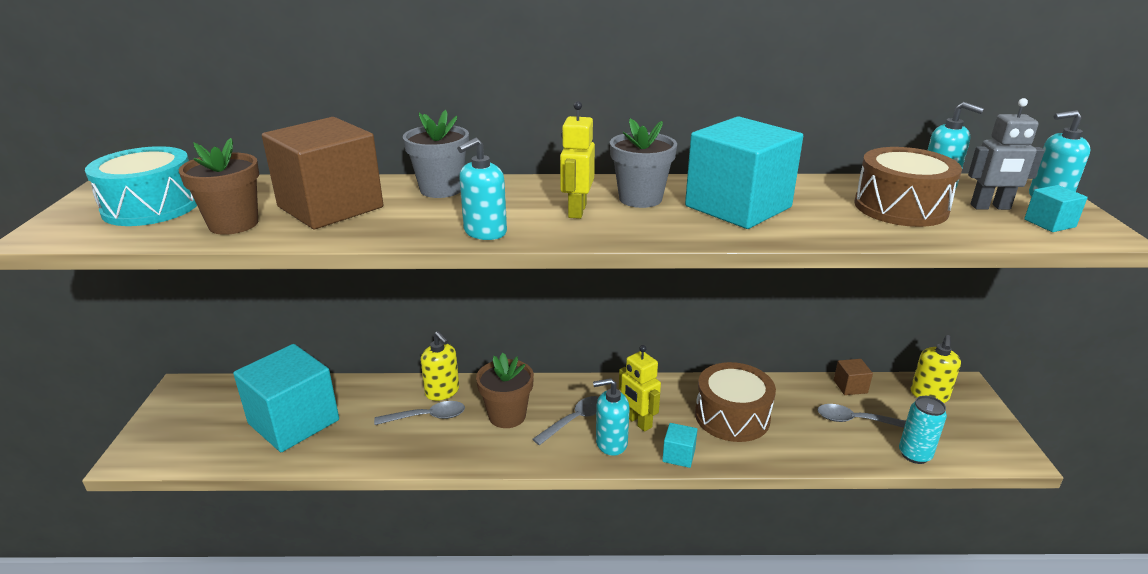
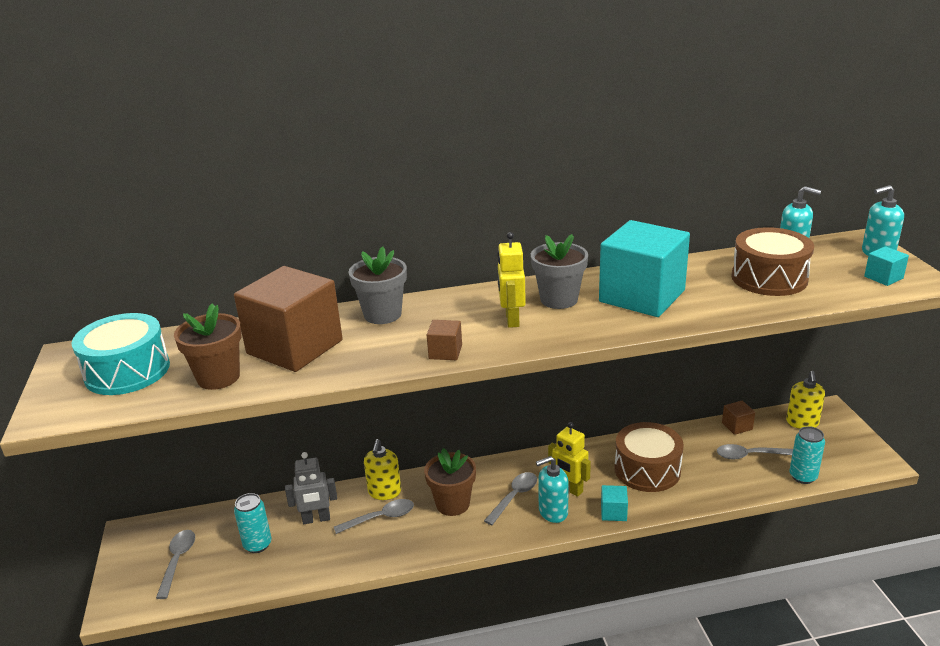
camera: 10 degrees left, 0 degrees up
(210, 423) = (178, 561): none -> grey spoon
(294, 422) = (257, 545): turquoise cube -> turquoise can
(442, 391) = (384, 492): yellow soap dispenser -> yellow soap dispenser turned 60 degrees clockwise
(485, 232) = (445, 352): turquoise soap dispenser -> brown cube
(990, 207) = (836, 268): grey robot -> grey robot (316, 519)

